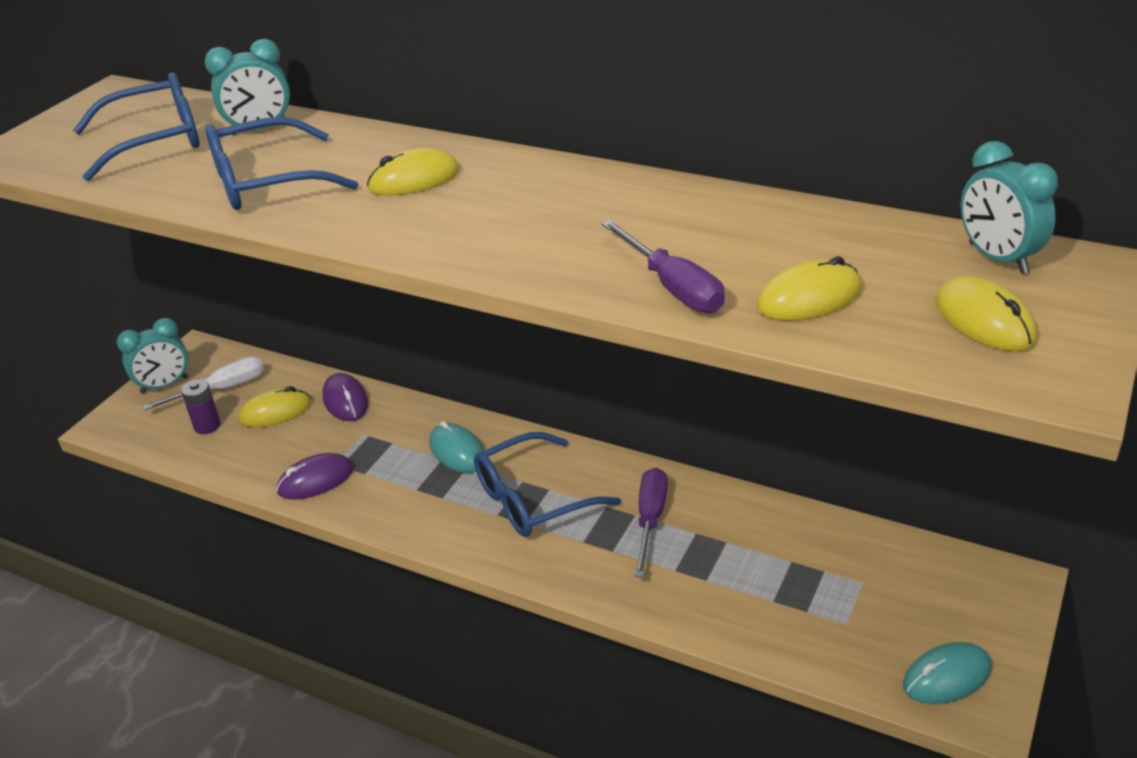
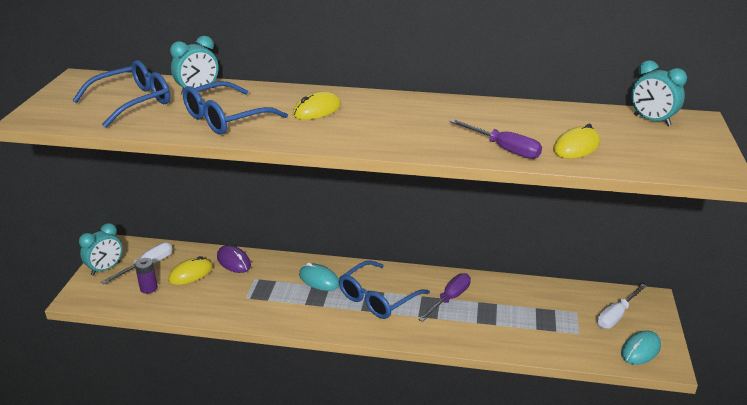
camera: 20 degrees left, 5 degrees down
(315, 480) = (238, 308): purple mouse -> none
(650, 519) = (450, 299): purple screwdriver -> purple screwdriver turned 45 degrees clockwise
(933, 602) = (616, 315): none -> white screwdriver
(984, 320) = (665, 148): yellow mouse -> none

